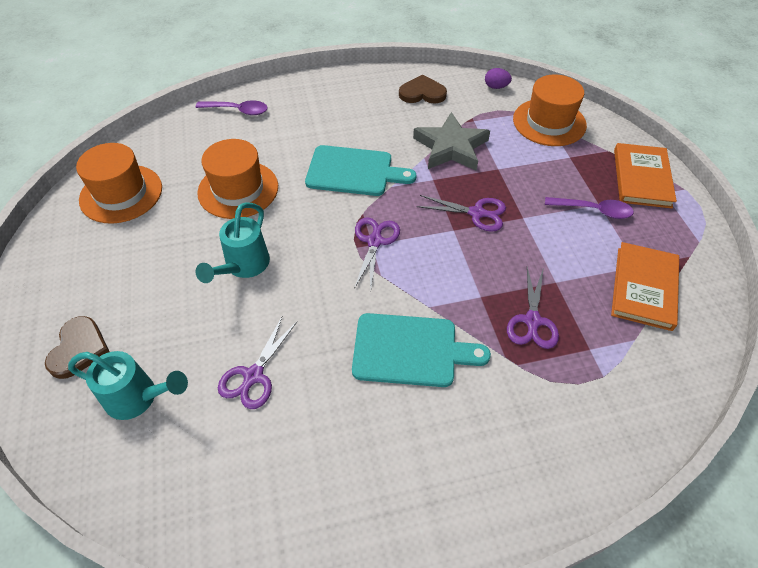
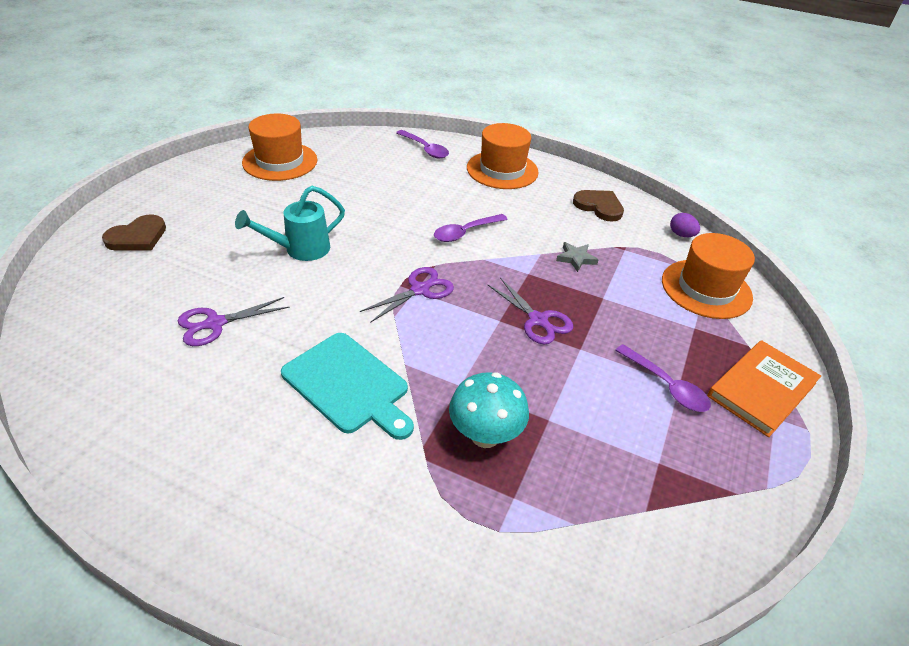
camera: 35 degrees right, 10 degrees down
(139, 398) = (131, 288): turquoise watering can -> none
(238, 189) = (360, 199): orange hat -> orange hat (502, 170)
(354, 171) = (465, 232): turquoise cutting board -> purple spoon
(451, 147) = (576, 258): grey star -> grey star, size x0.47
(532, 321) = (485, 435): purple scissors -> turquoise mushroom
(644, 288) = (642, 486): orange book -> none

